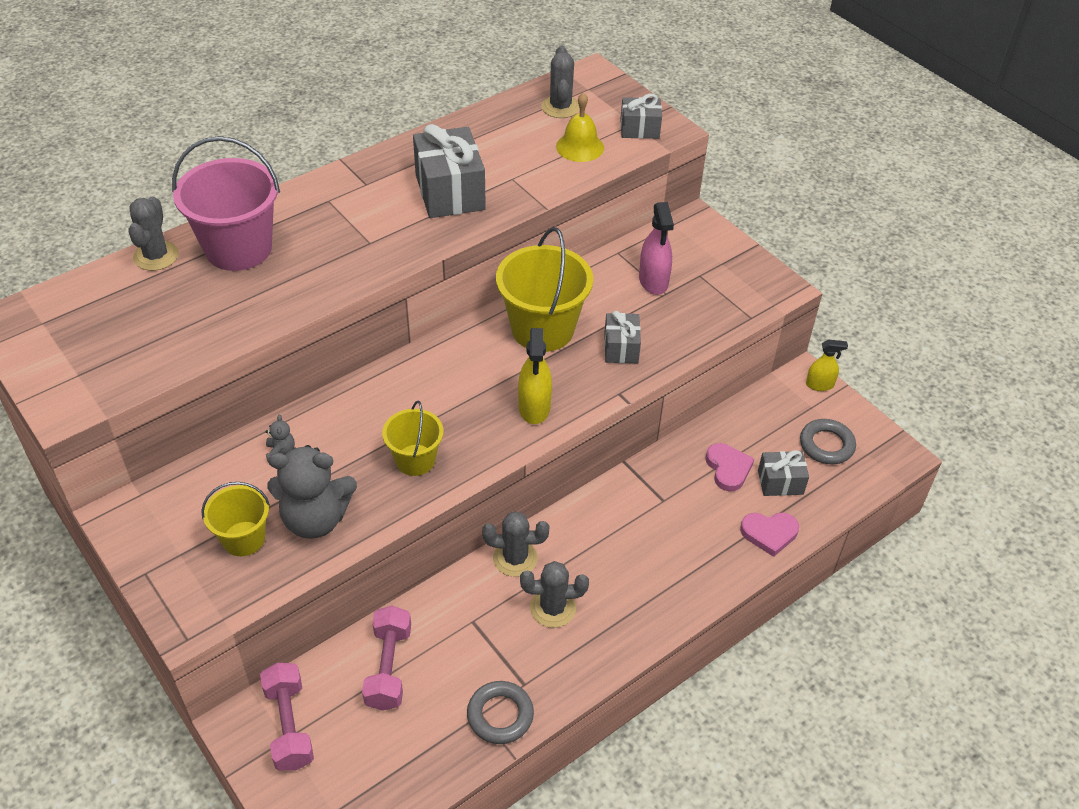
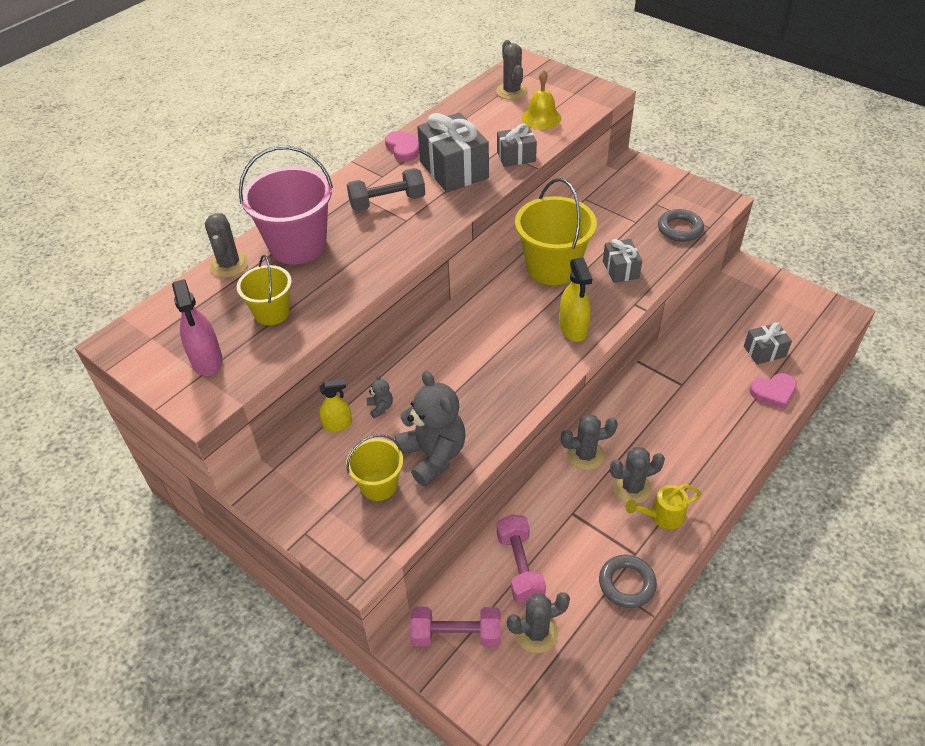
camera: 10 degrees left, 0 degrees up
(289, 725) = (456, 635): pink dumbbell -> pink dumbbell turned 60 degrees counterclockwise
(315, 519) = (433, 455): grey teddy bear -> grey teddy bear turned 105 degrees counterclockwise
(358, 217) = (387, 202): none -> grey dumbbell
(377, 744) = (536, 632): none -> grey cactus
(415, 460) = (495, 390): yellow bucket -> yellow bucket (272, 312)
(573, 648) = (662, 516): none -> yellow watering can
(639, 129) = (581, 97): grey gift -> grey gift (516, 157)
(653, 281) = (622, 214): pink spray bottle -> pink spray bottle (207, 361)
(728, 468) = (720, 349): pink heart -> pink heart (404, 148)
(819, 385) = (761, 273): yellow spray bottle -> yellow spray bottle (337, 424)
(826, 445) = (786, 316): grey ring -> grey ring (679, 229)

